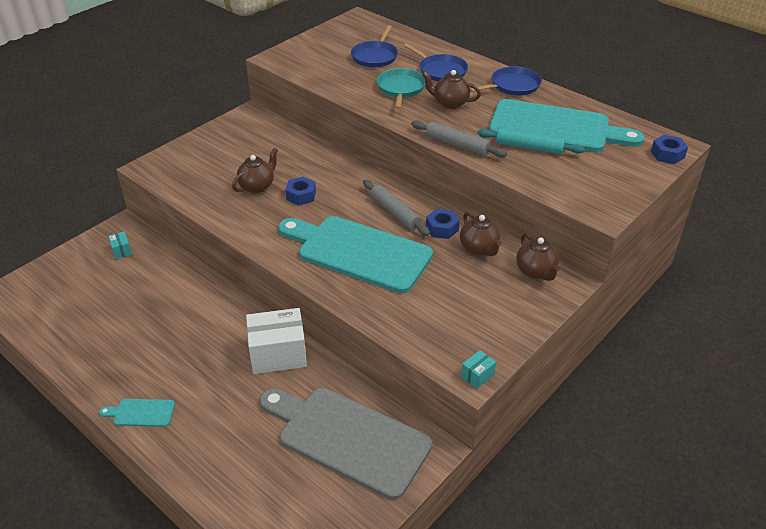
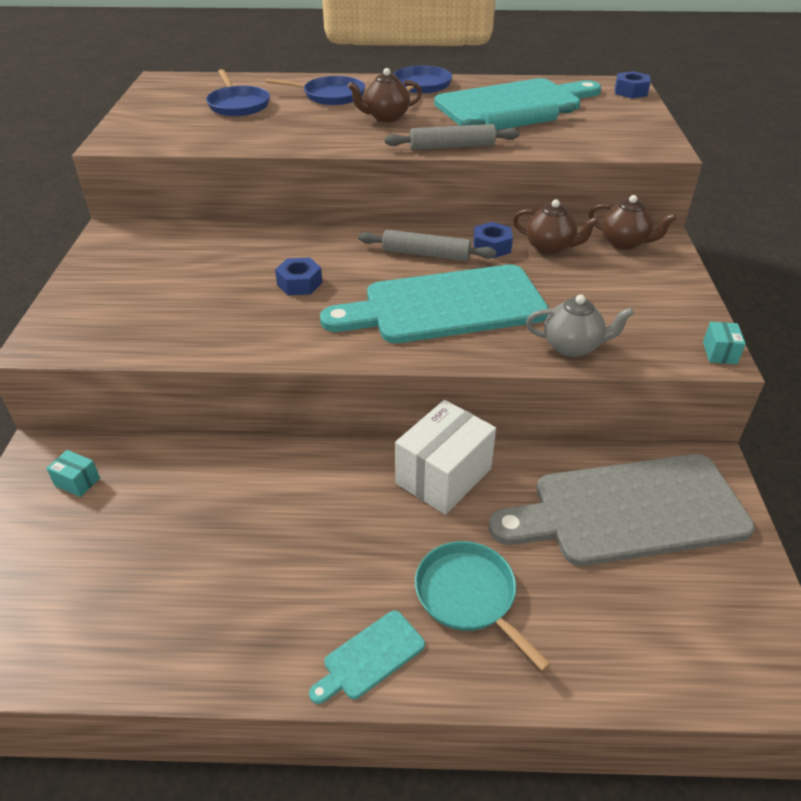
camera: 40 degrees left, 0 degrees up
(257, 186) = (231, 297): brown teapot -> none
(393, 318) = (572, 347): none -> grey teapot
(401, 89) = (314, 122): turquoise pan -> turquoise pan (468, 596)

